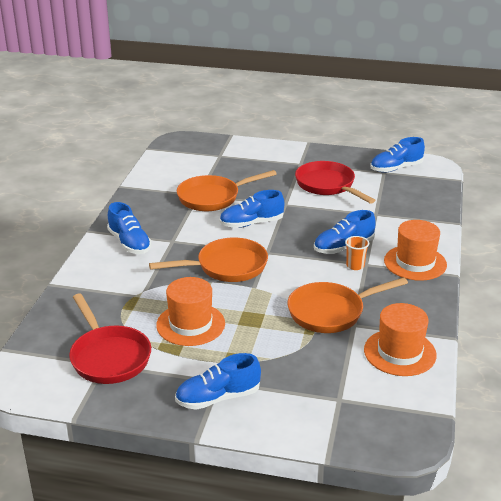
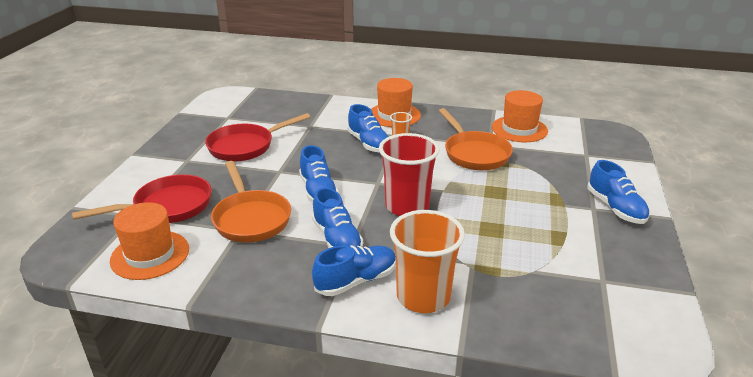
camera: 90 degrees left, 0 degrees up
(105, 271) = (423, 297): none -> orange cup
(109, 357) = (590, 278): red pan -> red pan (168, 207)
(190, 324) = (515, 226): orange hat -> orange hat (150, 255)
(227, 267) = (407, 206): orange pan -> red cup
(396, 168) = (222, 111): blue shoe -> blue shoe (337, 239)

